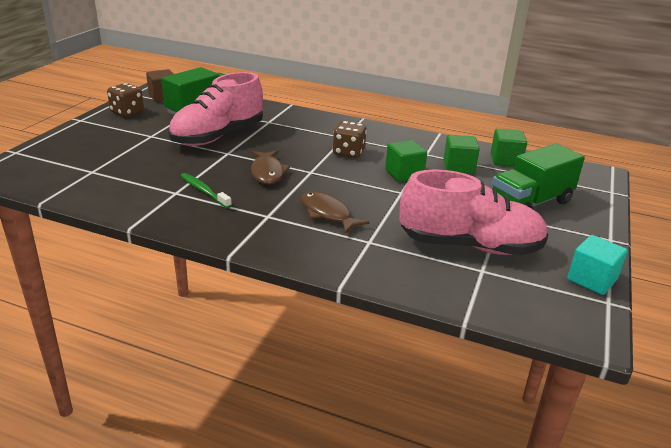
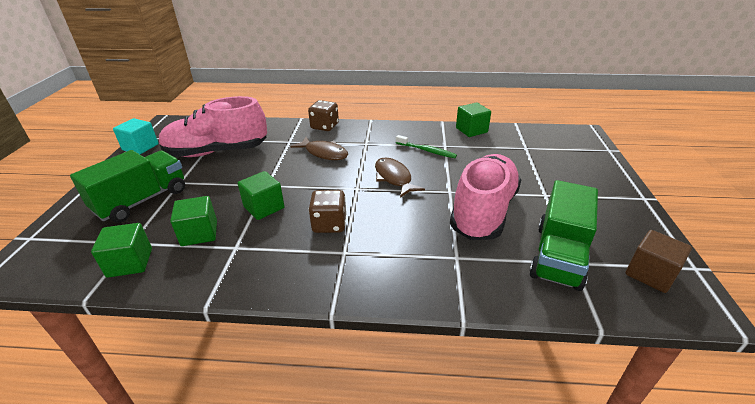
camera: 165 degrees right, 5 degrees up
(115, 204) = (471, 130): none -> green cube
(127, 112) = (628, 224): brown dice -> brown dice (324, 126)

